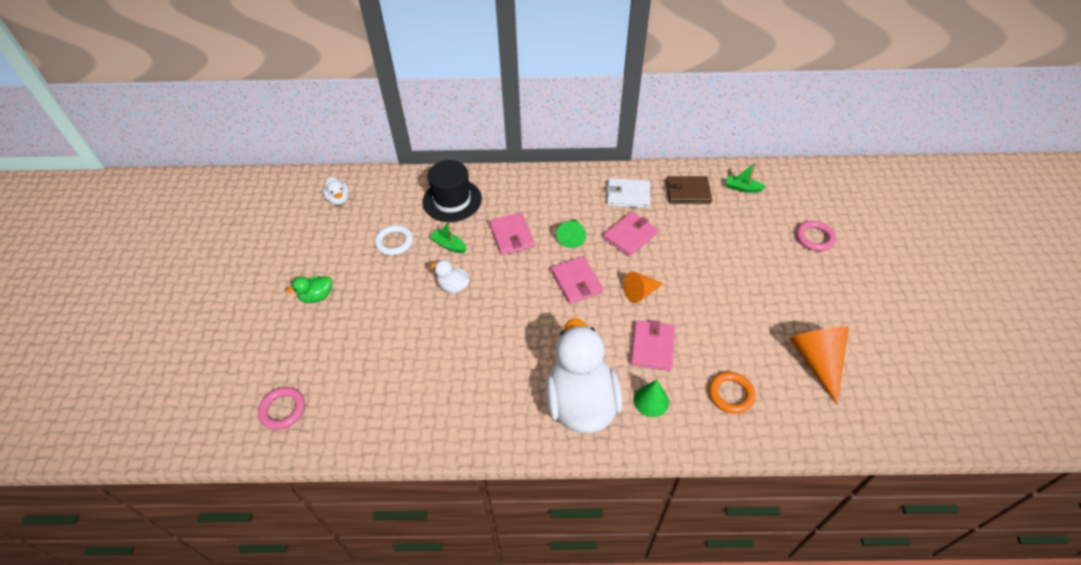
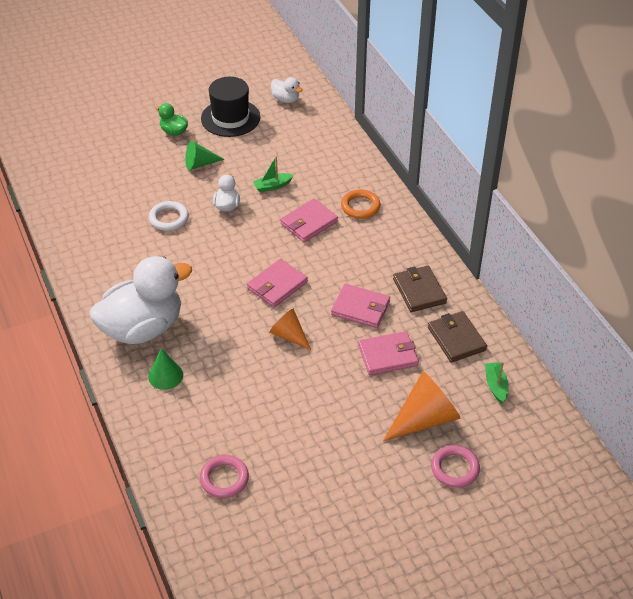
camera: 65 degrees right, 5 degrees down
(283, 410) = (62, 159): pink ring -> pink ring (224, 479)
(339, 199) = (286, 99): white duck -> white duck turned 90 degrees counterclockwise
(394, 242) = (256, 152): white ring -> white ring (169, 218)
(449, 245) = (272, 186): green boat -> green boat turned 120 degrees counterclockwise
(452, 200) = (329, 168): black hat -> black hat (230, 118)
(572, 237) = (333, 265): green cone -> green cone (200, 164)
(628, 195) = (419, 291): white wallet -> brown wallet
(652, 347) = (227, 361): pink wallet -> pink wallet (388, 355)
(731, 394) = (199, 433): orange ring -> orange ring (360, 206)
(817, 361) = (272, 498): orange cone -> orange cone (424, 419)

